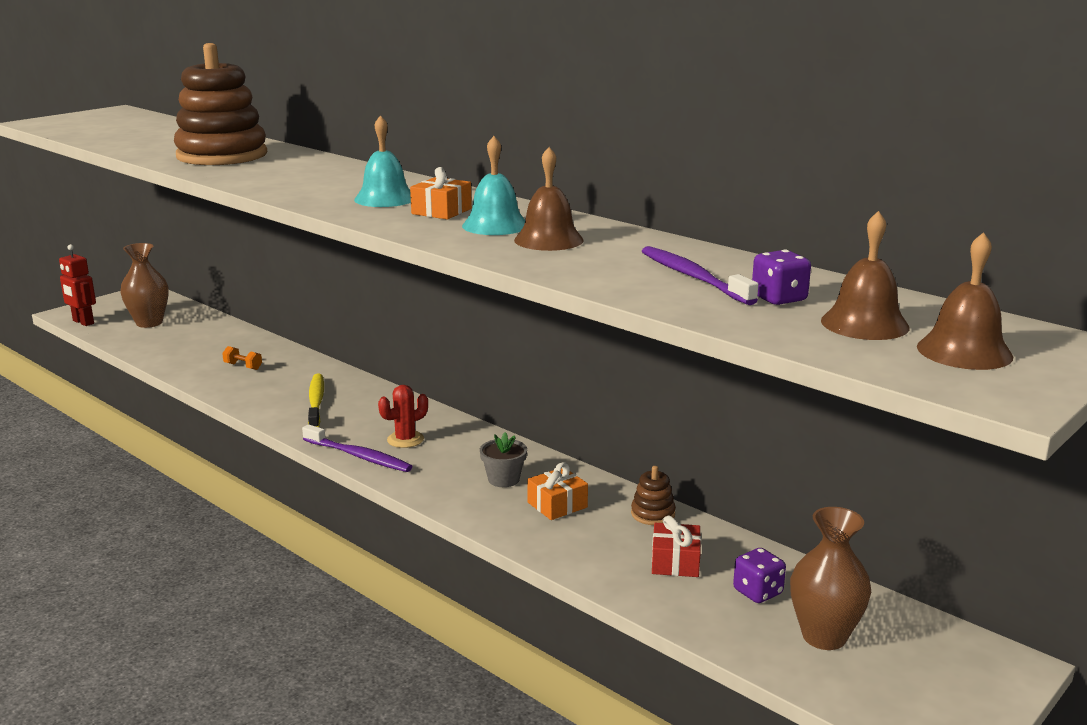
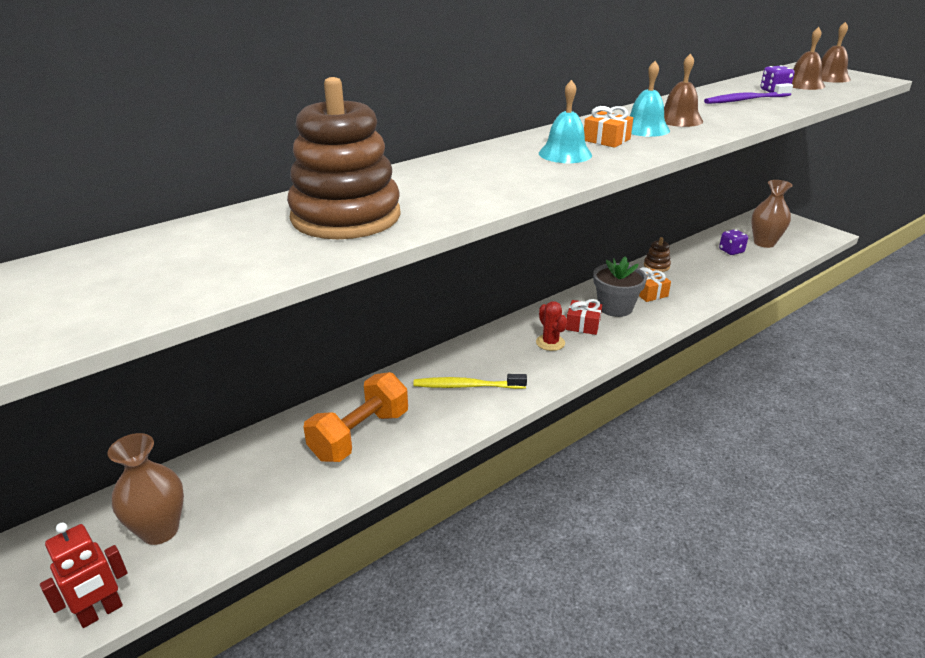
camera: 80 degrees left, 10 degrees up
(243, 366) = (360, 435): orange dumbbell -> orange dumbbell, size x2.46
(358, 456) = (577, 365): purple toothbrush -> none
(503, 479) = (615, 307): grey flower pot -> grey flower pot, size x1.59
(675, 562) = (708, 266): red gift -> red gift (583, 325)

